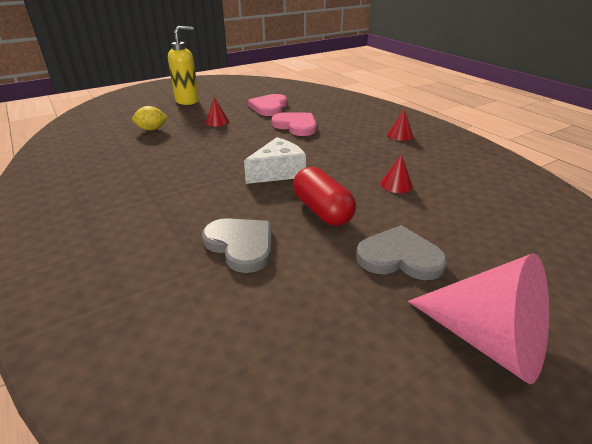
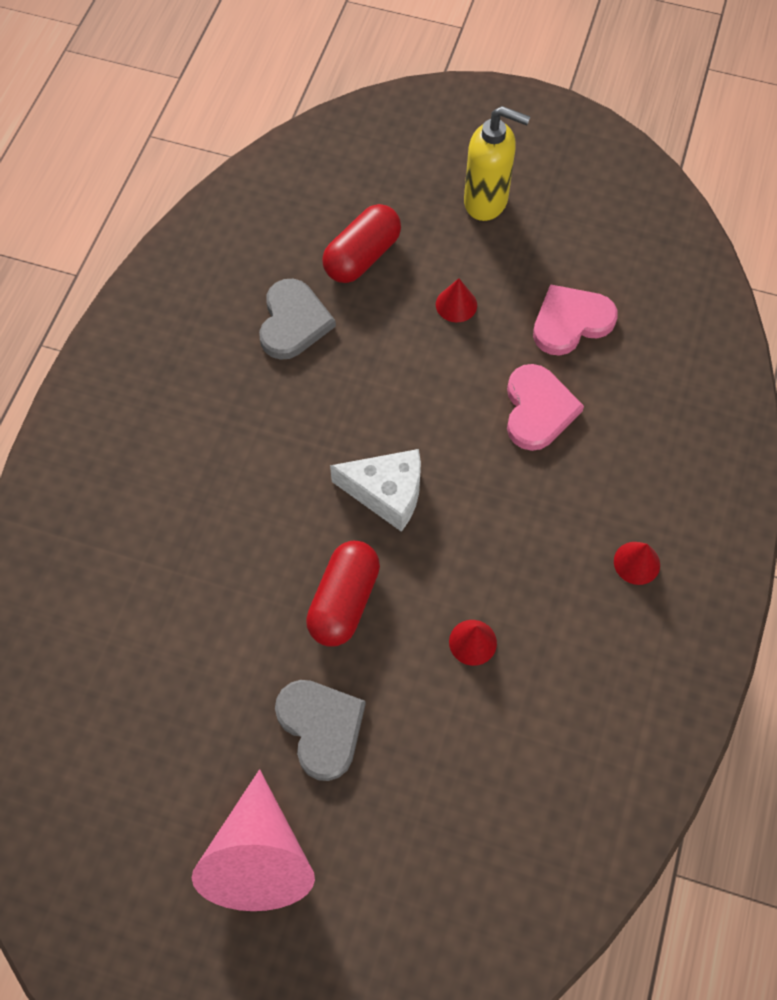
camera: 50 degrees right, 30 degrees up
(152, 129) = (362, 256): yellow lemon -> red capsule
(241, 245) = (223, 573): grey heart -> grey heart (293, 322)

